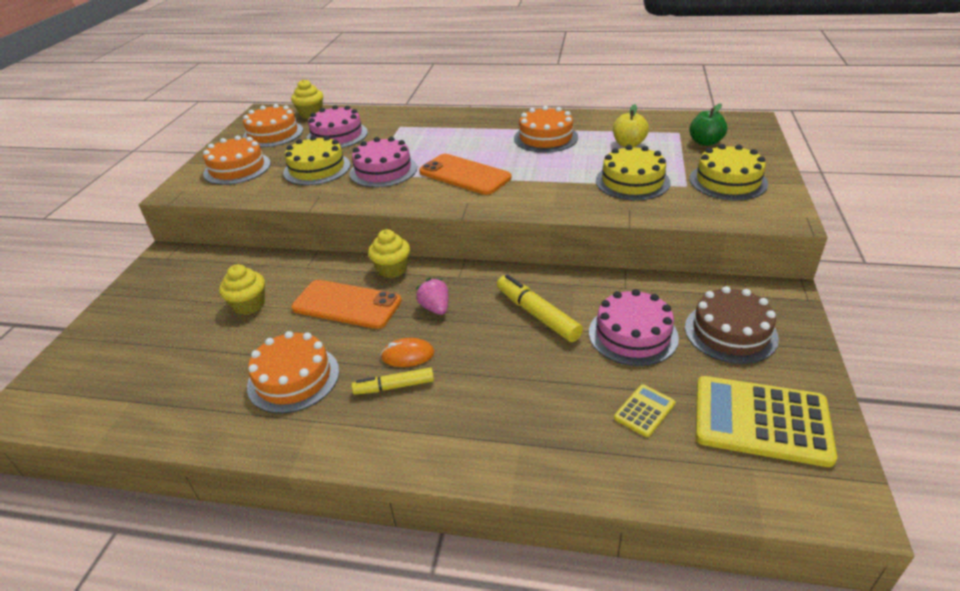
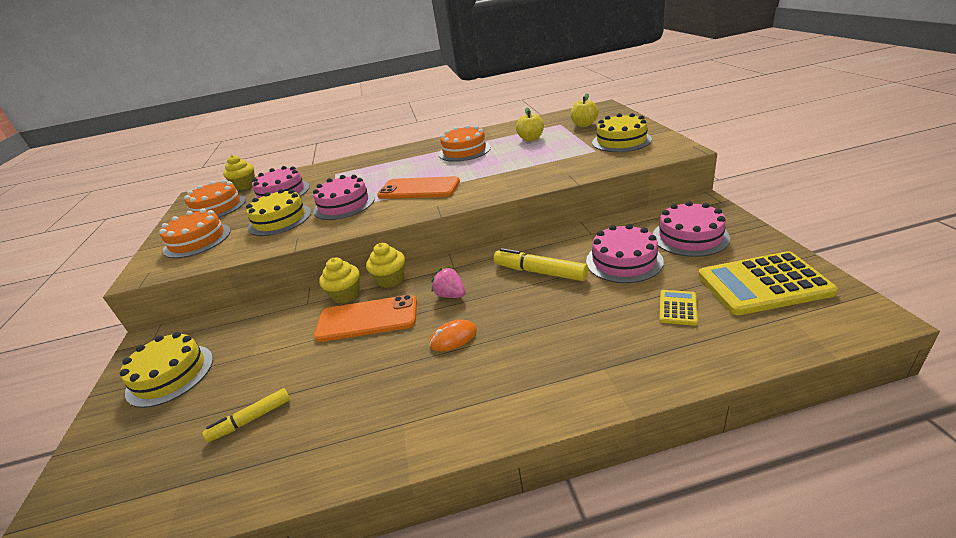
camera: 20 degrees left, 5 degrees down
(249, 305) = (268, 351): yellow cupcake -> yellow cupcake (346, 295)
(293, 378) = (356, 395): orange cake -> none
(394, 387) = (459, 366): yellow marker -> yellow marker (251, 419)
(632, 181) = (555, 158): yellow cake -> yellow cake (170, 375)
(705, 142) = (584, 125): green apple -> yellow apple
(730, 332) = (690, 237): brown cake -> pink cake

